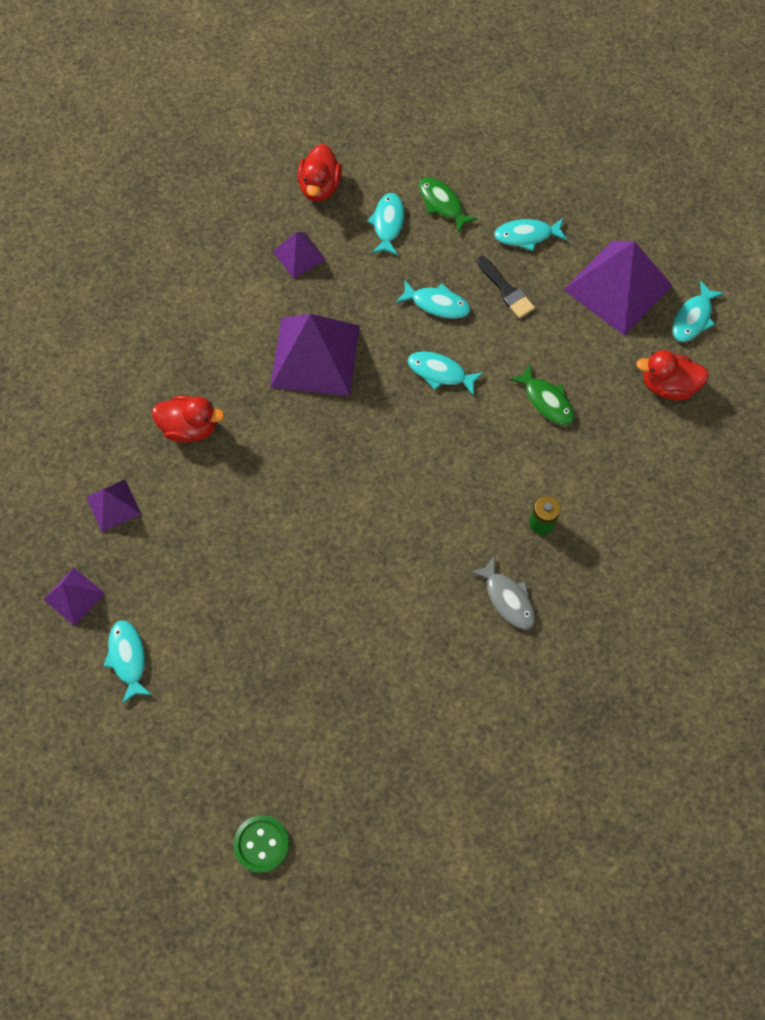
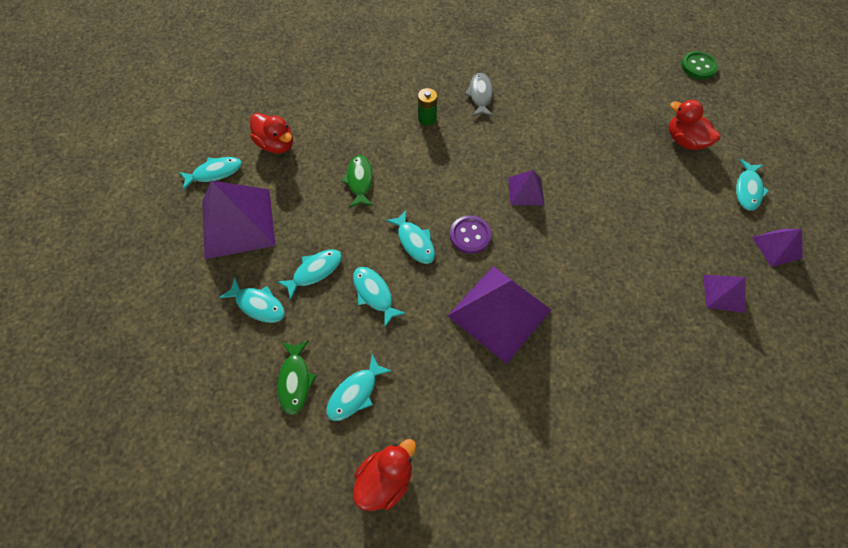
camera: 145 degrees left, 5 degrees down
(190, 427) = (634, 316): red duck -> red duck (684, 141)
(299, 255) = (453, 415): purple pyramid -> purple pyramid (526, 191)
(392, 412) = (470, 235): none -> purple button
(506, 290) = (315, 271): black brush -> turquoise fish

